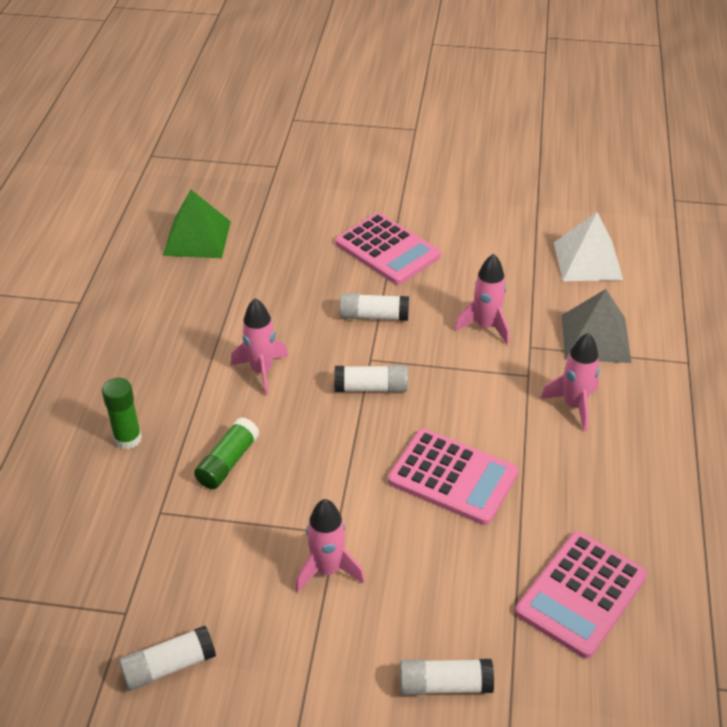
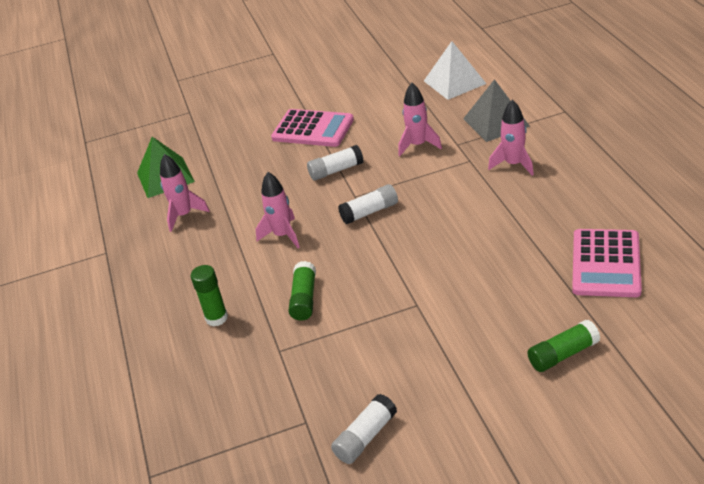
camera: 20 degrees left, 5 degrees down
(327, 570) = (429, 328): pink rocket -> pink rocket (184, 215)
(444, 685) = (563, 354): white glue stick -> green glue stick
(452, 477) = (469, 238): pink calculator -> none

